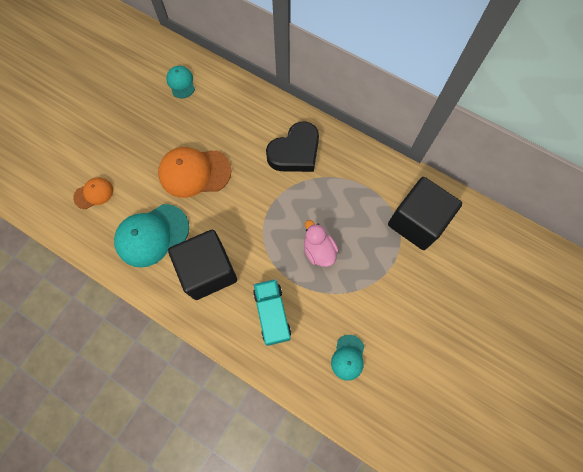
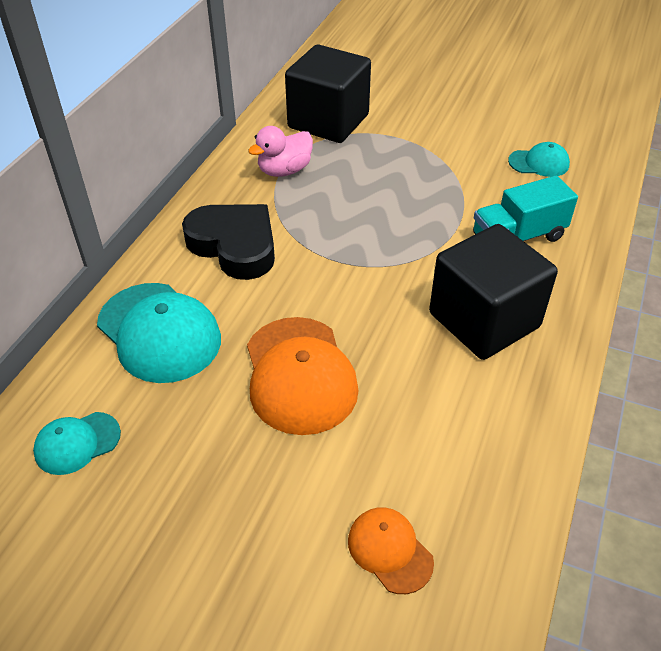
camera: 100 degrees left, 25 degrees down
(152, 235) = (449, 415): turquoise cap -> turquoise cap (159, 332)
(318, 251) = (401, 202): pink duck -> pink duck (284, 170)

